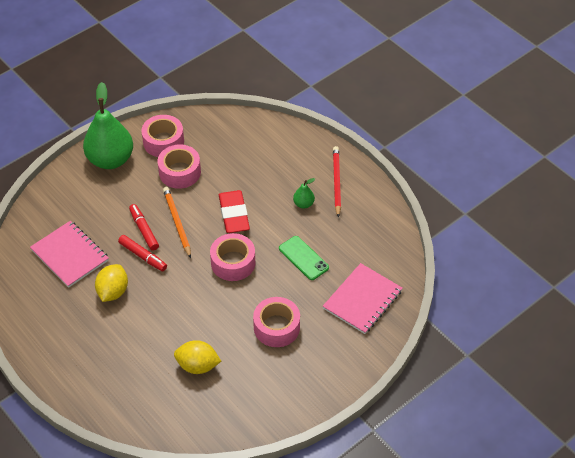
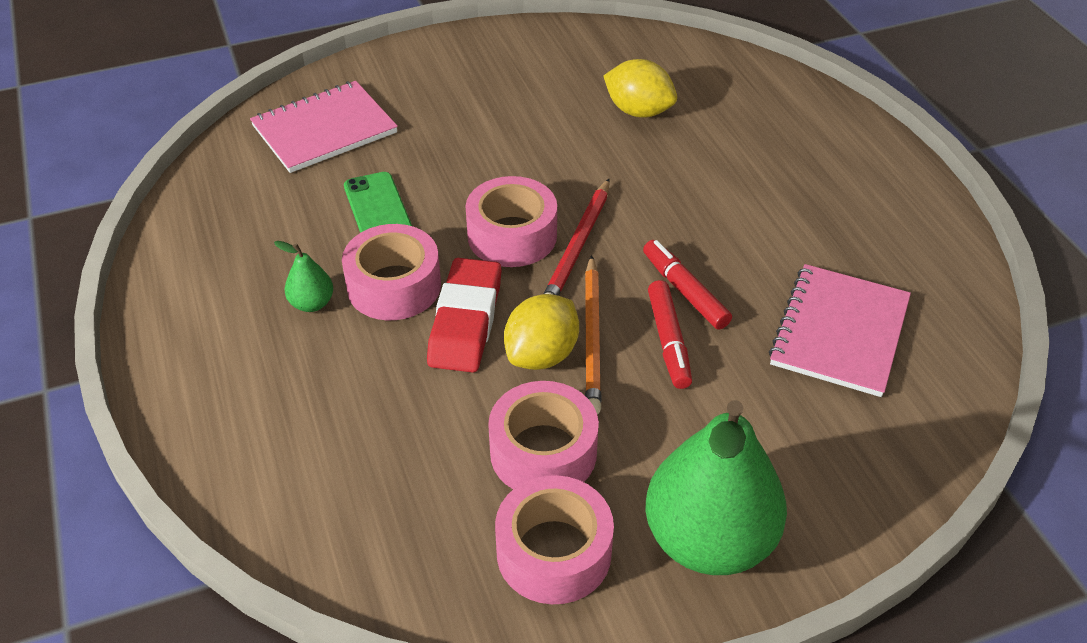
camera: 160 degrees left, 5 degrees down
(69, 255) = (840, 332): pink notebook -> pink notebook turned 45 degrees clockwise
(113, 292) = (759, 245): yellow lemon -> yellow lemon (542, 355)
(276, 327) = (487, 128): pink tape -> pink tape (394, 286)
(336, 182) = (213, 329): red pencil -> red pencil (578, 246)

